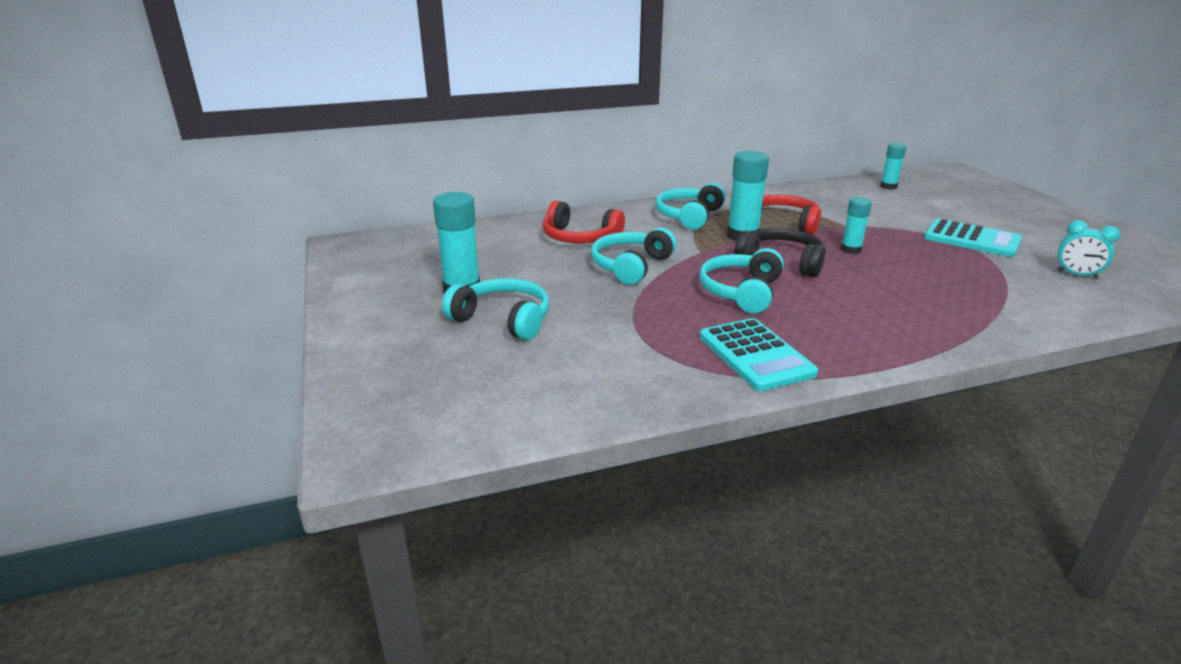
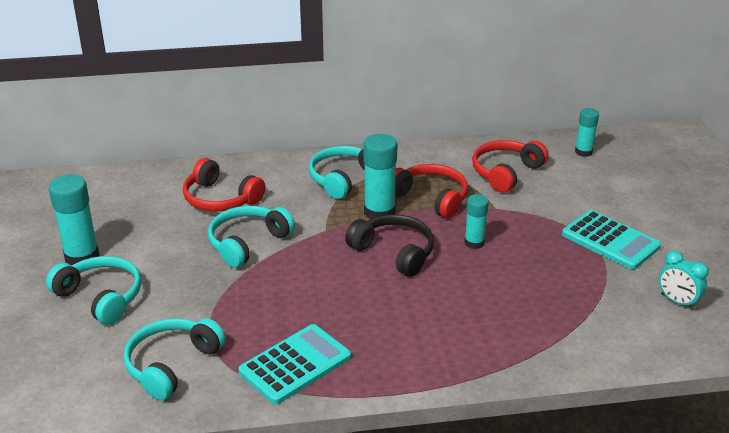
camera: 10 degrees right, 5 degrees up
(741, 292) = (330, 287): turquoise headphones -> turquoise headphones (172, 364)
(756, 355) = (295, 364): turquoise calculator -> turquoise calculator turned 120 degrees counterclockwise
(834, 203) = (506, 173): none -> red headphones

